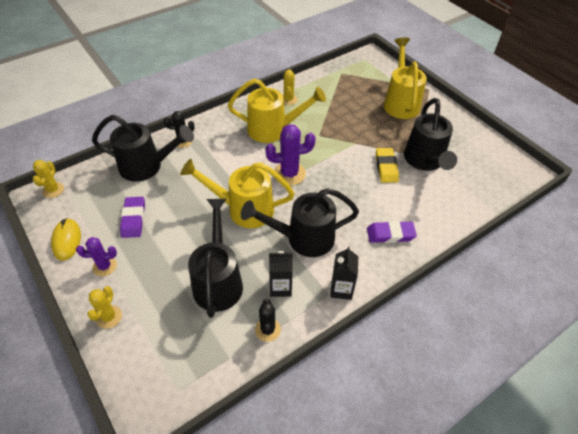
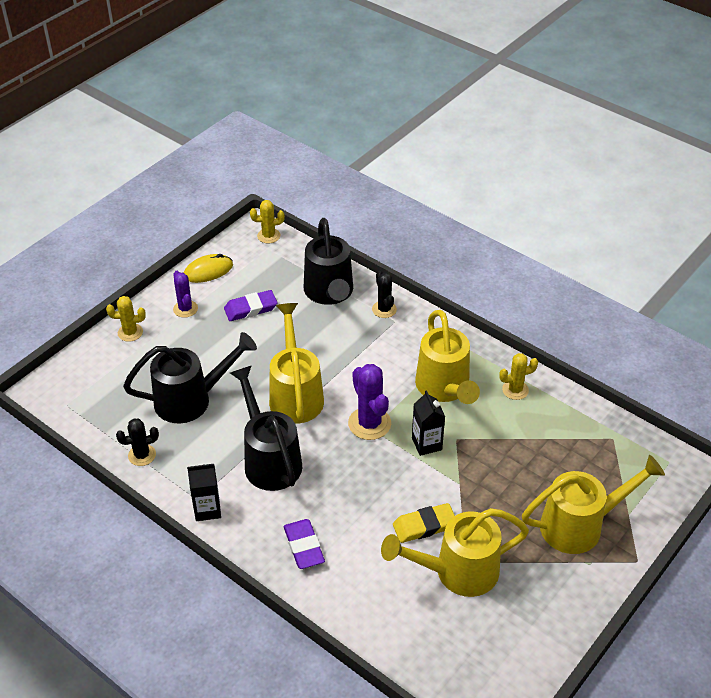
camera: 75 degrees right, 5 degrees down
(280, 287) = (196, 454): black carton -> black carton (426, 444)
(425, 161) = (457, 572): black watering can -> yellow watering can

